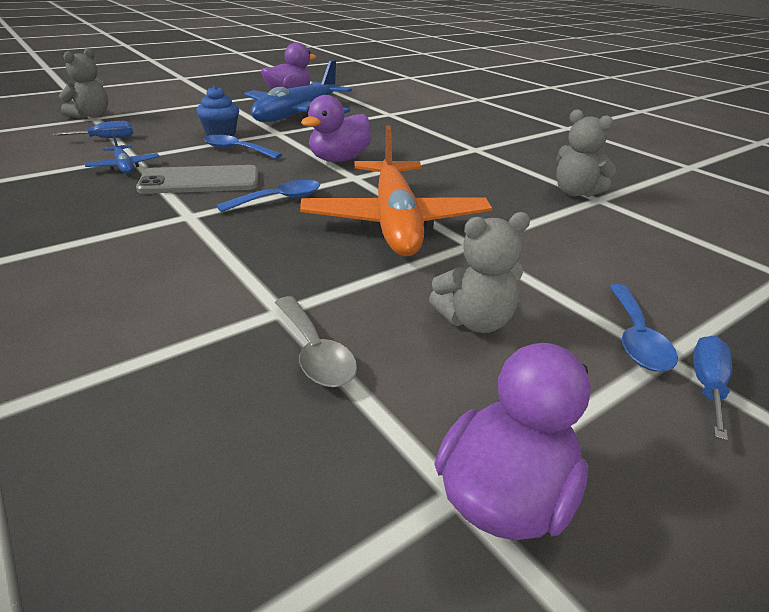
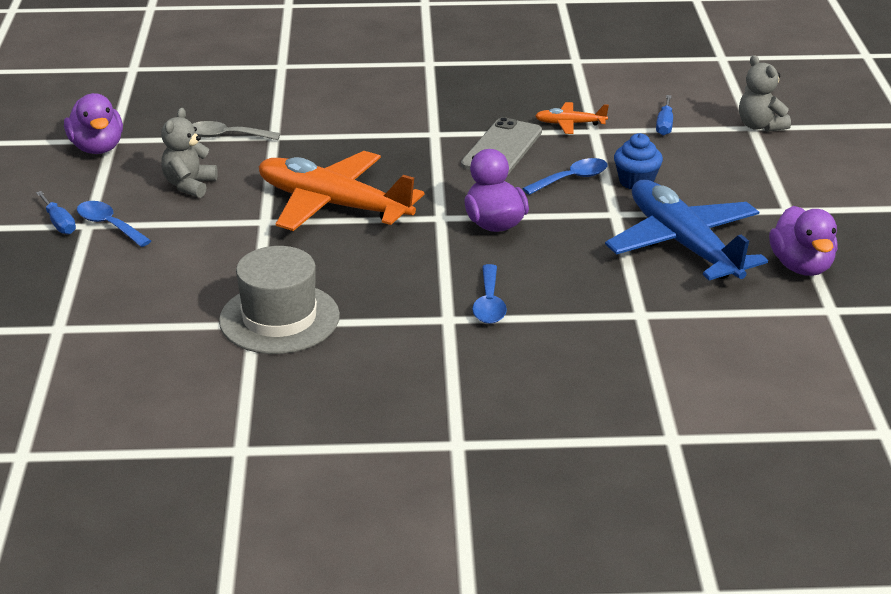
camera: 125 degrees right, 0 degrees up
(124, 166) = (570, 124): blue plane -> orange plane
(279, 199) = (427, 171): blue spoon -> blue spoon (489, 304)
(575, 192) = (279, 318): grey teddy bear -> grey hat

